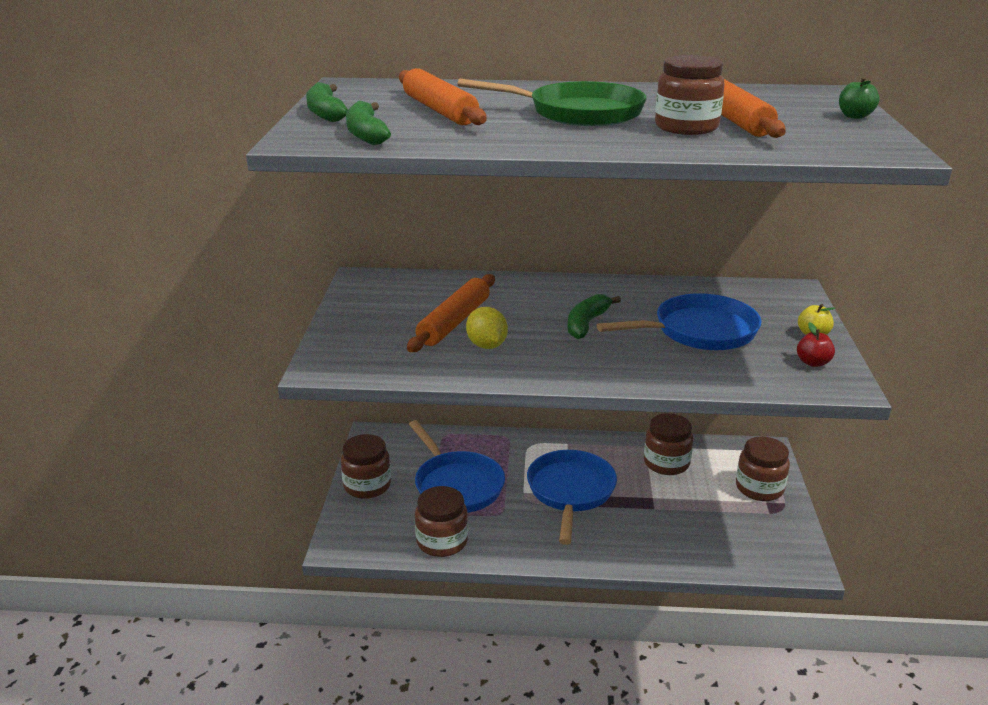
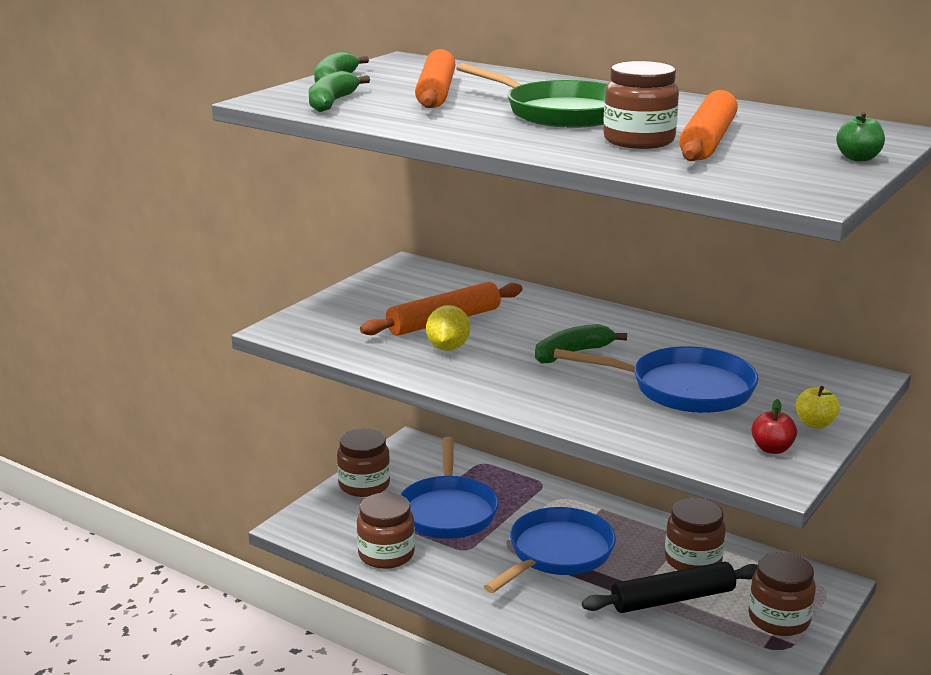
camera: 30 degrees right, 5 degrees down
(681, 498) = (672, 599): none -> black rolling pin

